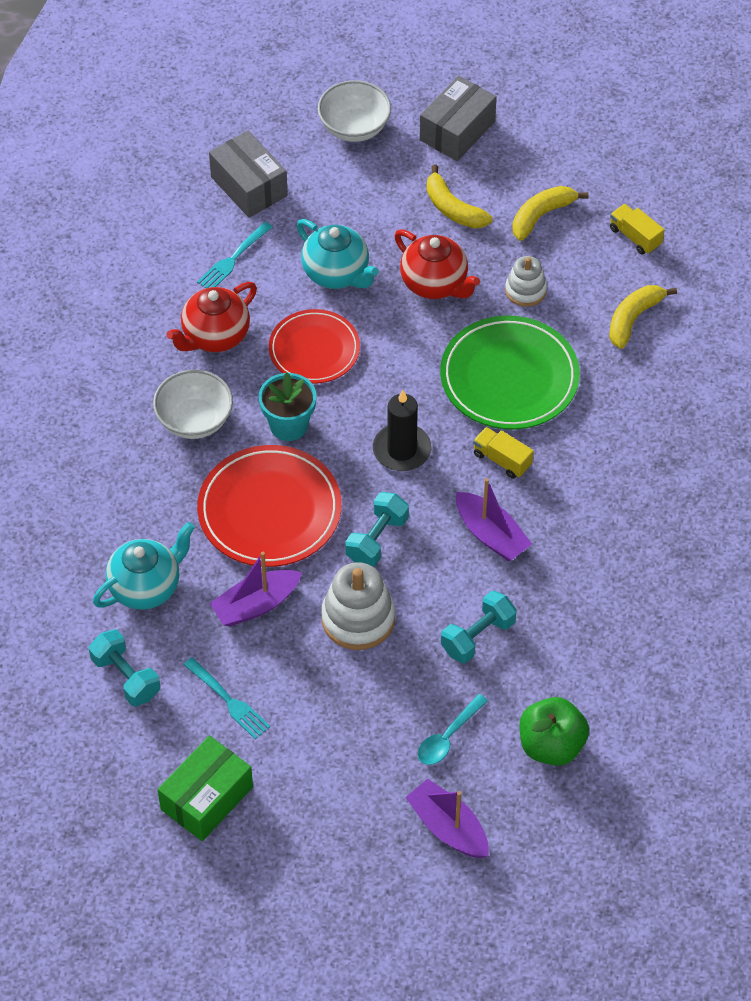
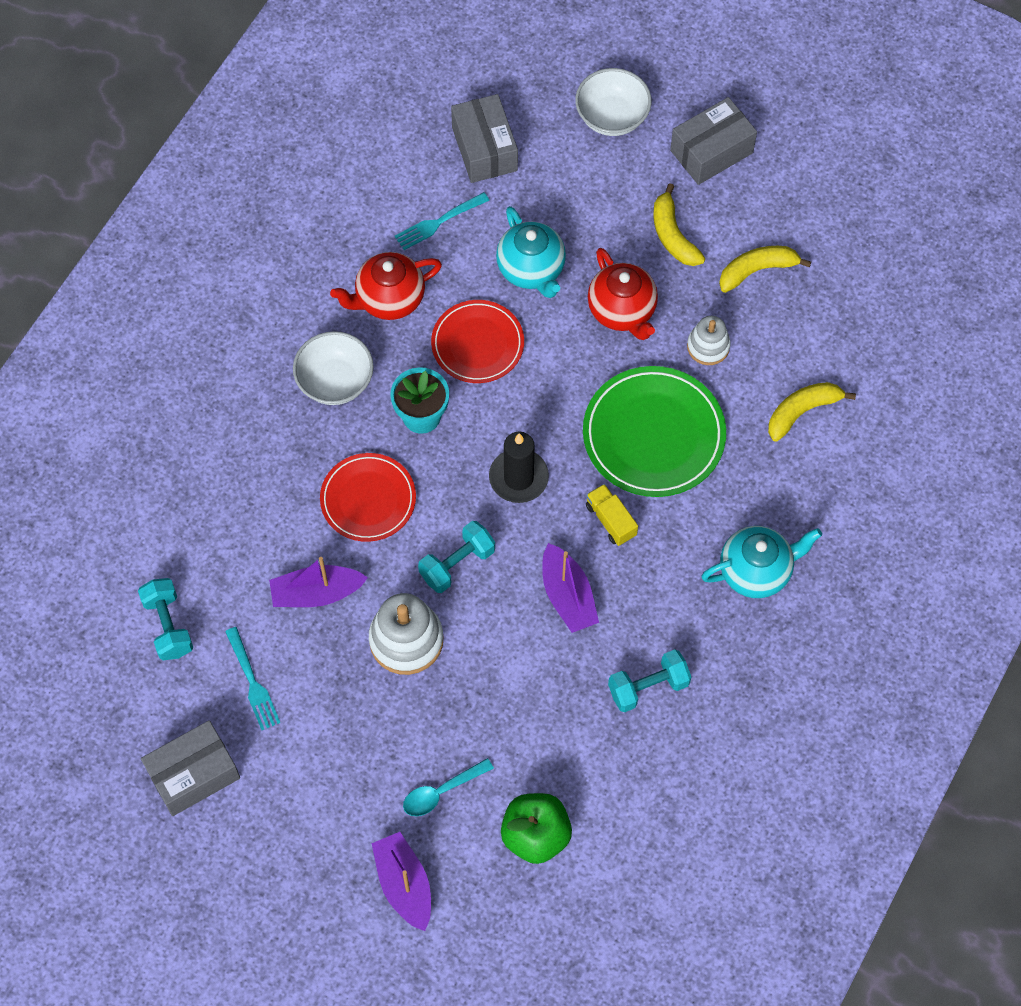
camera: 20 degrees right, 10 degrees up
(146, 587) = (223, 539): turquoise teapot -> turquoise teapot (756, 571)
(207, 798) = (194, 774): green box -> grey box
(269, 510) = (368, 499): red plate -> red plate, size x0.66
(478, 636) = (512, 698): turquoise dumbbell -> turquoise dumbbell (648, 687)
(635, 237) = (841, 323): yellow truck -> none

